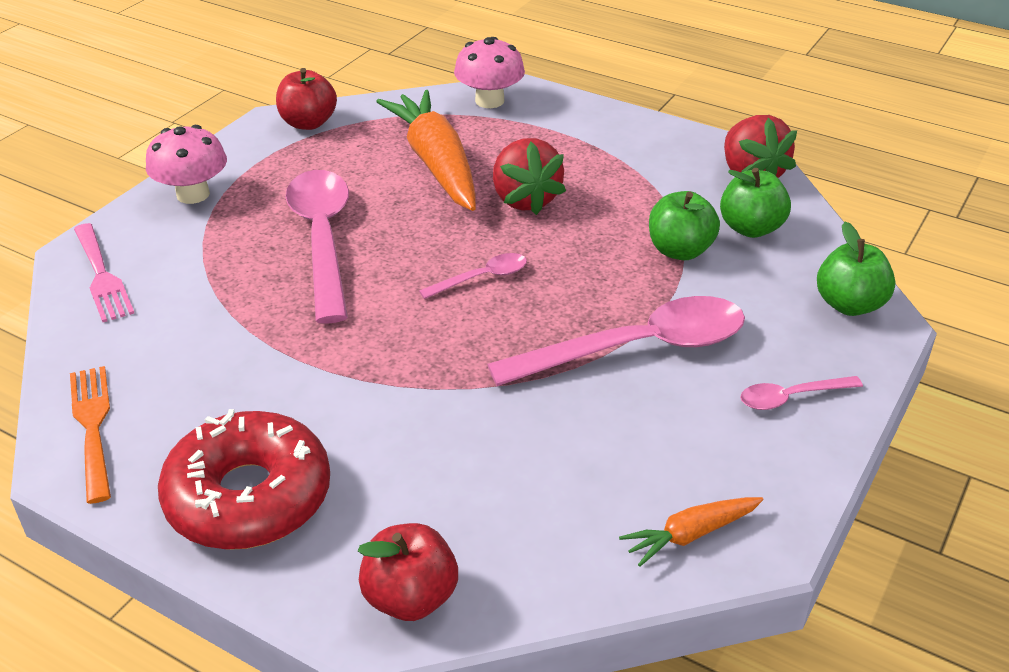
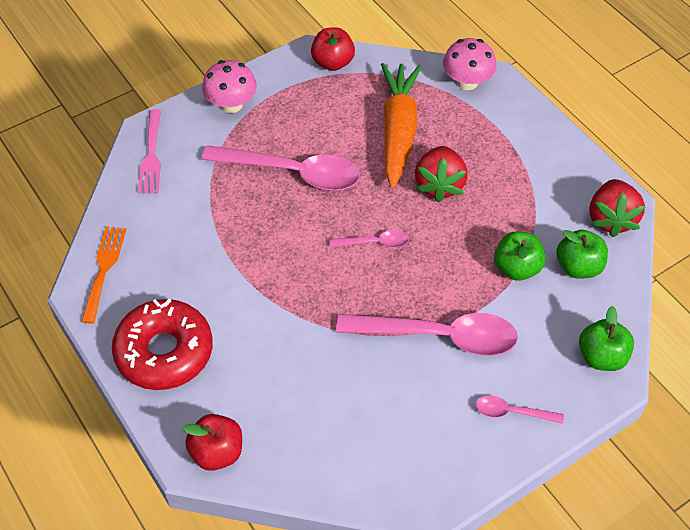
camera: 25 degrees right, 15 degrees up
(322, 239) = (293, 173): pink spoon -> pink spoon turned 90 degrees clockwise
(690, 535) = (389, 480): orange carrot -> none

